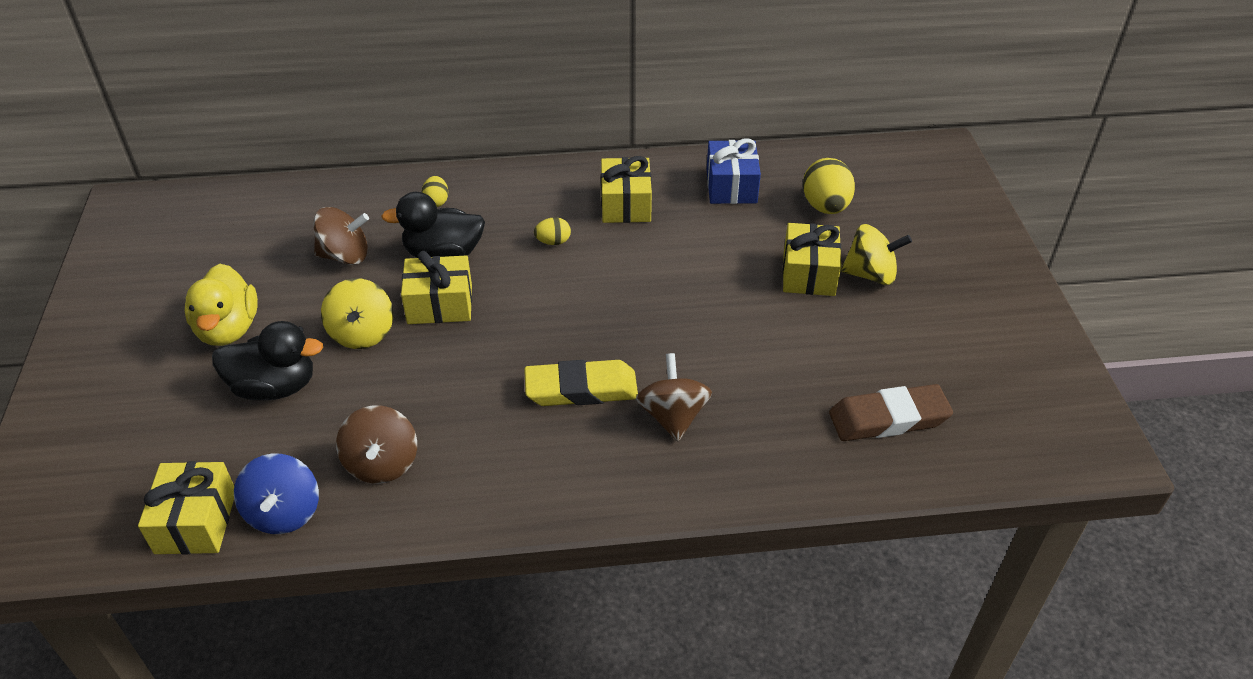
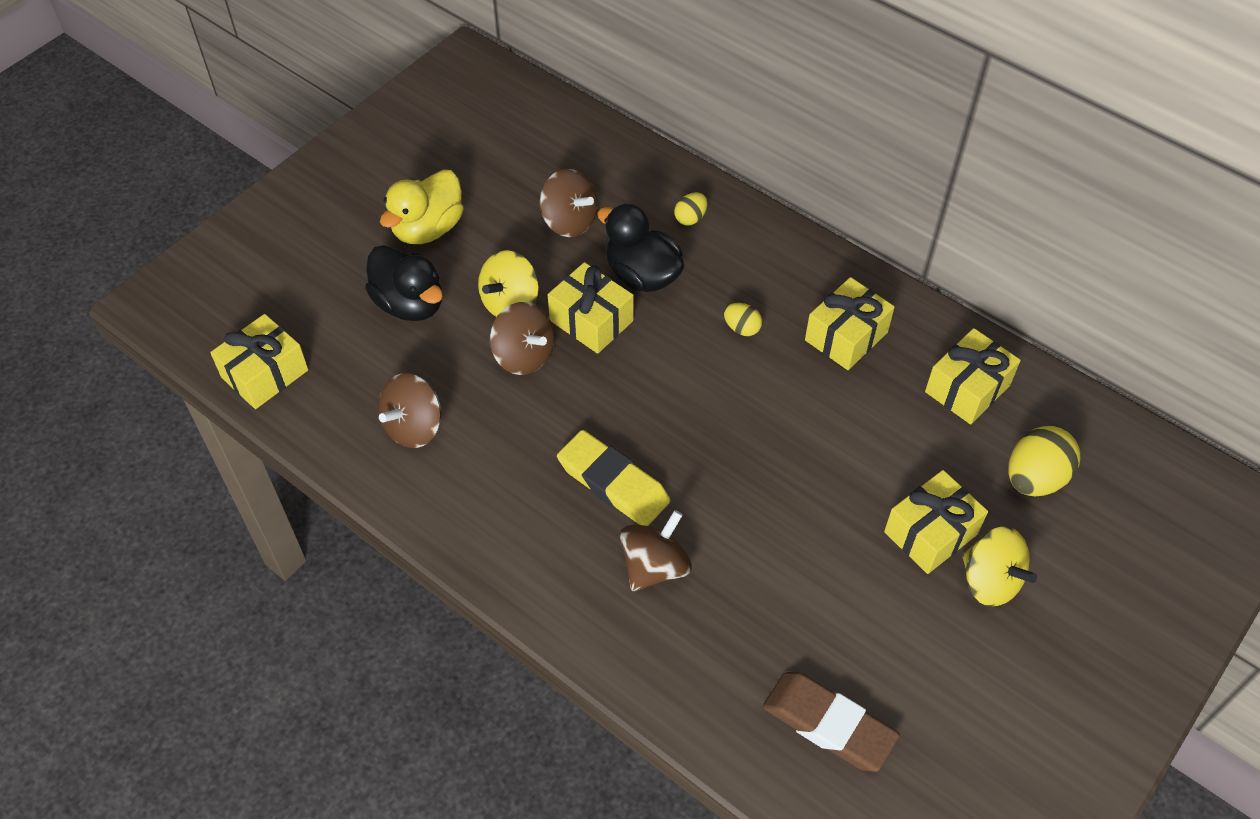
camera: 45 degrees right, 10 degrees up
(284, 512) = (319, 412): blue spinning top -> none
(414, 358) = (524, 355): none -> brown spinning top
(731, 186) = (967, 388): blue gift -> yellow gift

